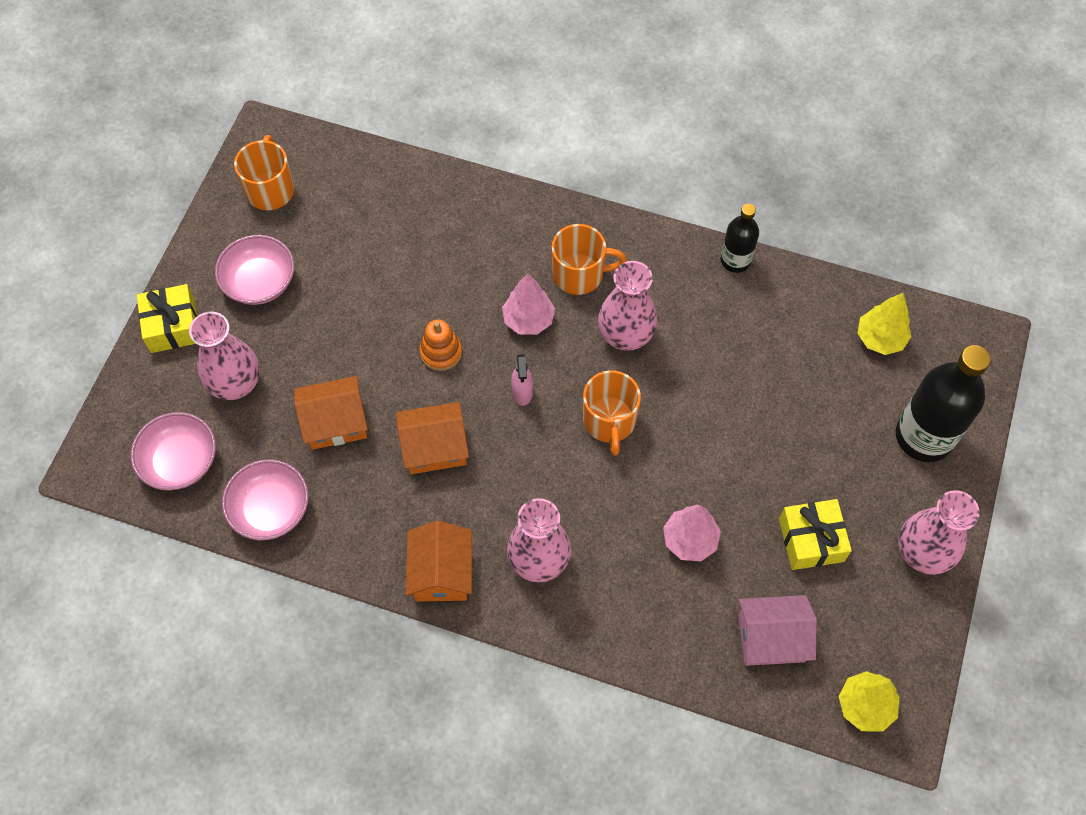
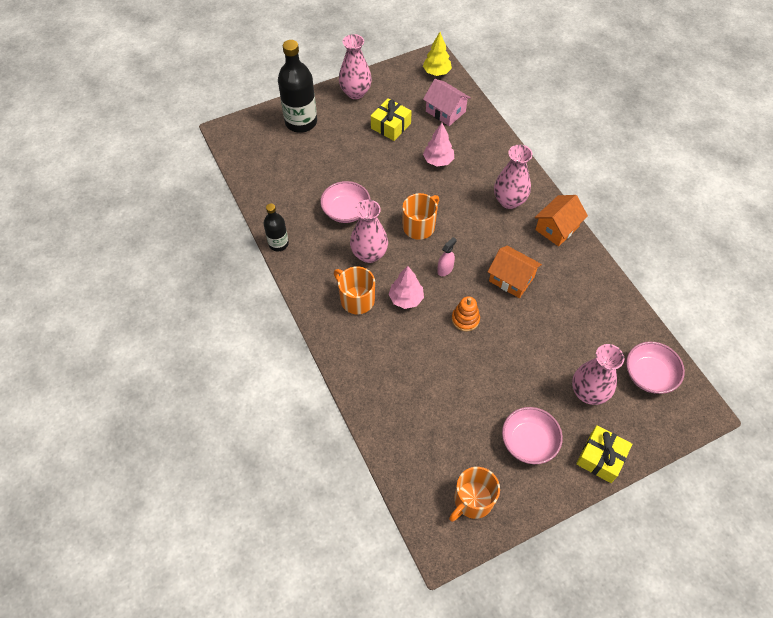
camera: 135 degrees left, 5 degrees down
(270, 509) = (617, 314): pink bowl -> pink bowl (346, 211)
(335, 422) = (550, 329): orange house -> none
(880, 338) = (265, 165): yellow tree -> none

